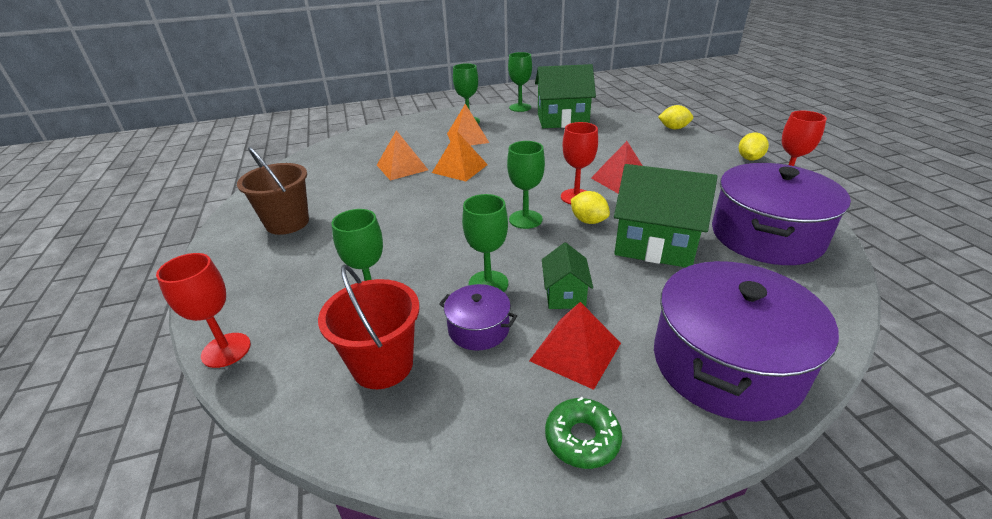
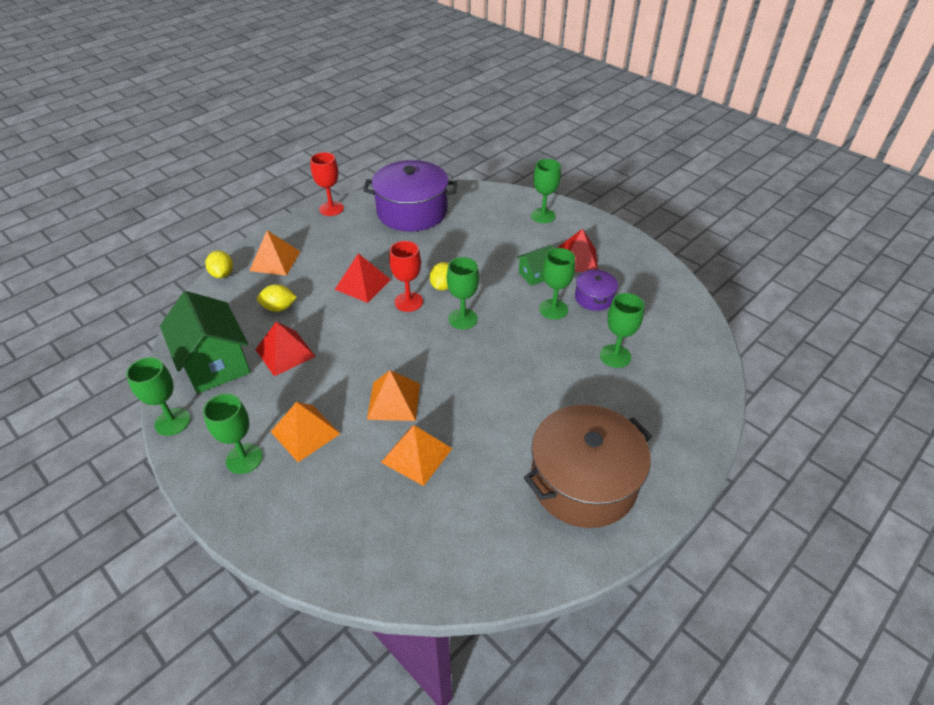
camera: 120 degrees left, 10 degrees up
(226, 350) = (715, 400): red goblet -> none
(287, 223) = (583, 481): brown bucket -> brown pot
(382, 365) = (653, 323): red bucket -> none
(553, 140) = (285, 353): none -> red pyramid
(582, 438) = (624, 245): green donut -> none
(655, 244) = (453, 251): green house -> none
(684, 148) = (275, 261): none -> orange pyramid
(726, 363) = (543, 216): purple pot -> green goblet
(749, 159) = (286, 226): yellow lemon -> yellow lemon (279, 308)

